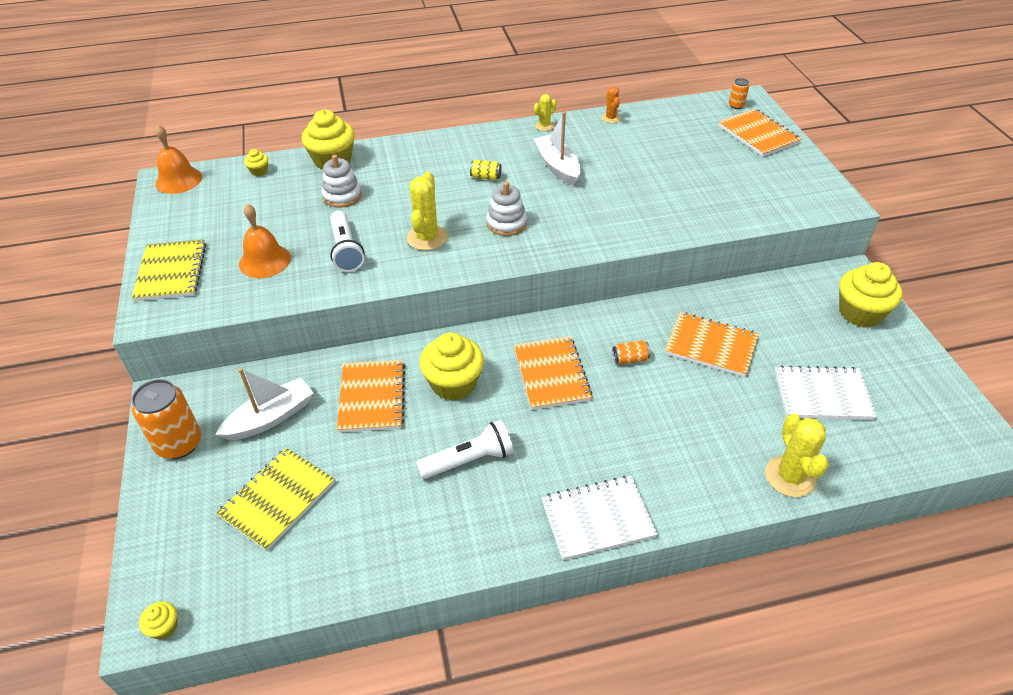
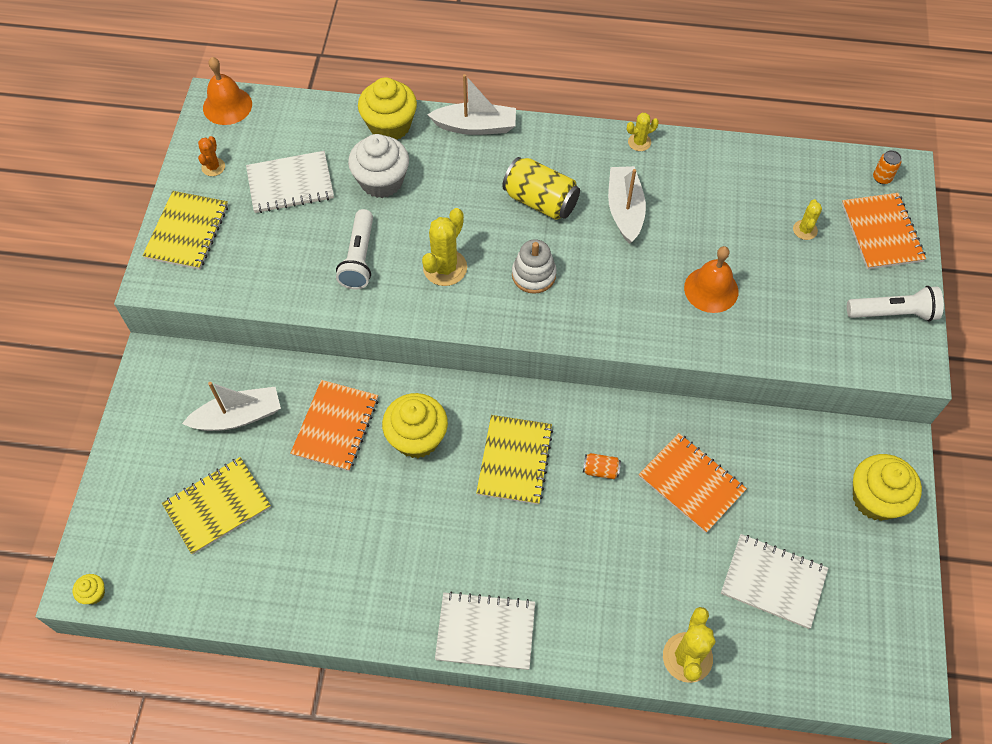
camera: 20 degrees right, 15 degrees up
(179, 443) = (152, 416): orange can -> none
(259, 171) = (310, 118): yellow cupcake -> none
(259, 217) = (290, 184): none -> white notebook
(265, 261) = (277, 246): orange bell -> orange bell (711, 289)
(342, 196) = (381, 181): white stacking toy -> white cupcake
(407, 145) = (475, 126): none -> white boat
(469, 460) = (397, 528): white flashlight -> white flashlight (893, 313)
(486, 177) = (540, 201): yellow can -> yellow can, size x2.08
(551, 374) = (515, 460): orange notebook -> yellow notebook
(611, 118) = (721, 153): orange cactus -> orange cactus (213, 167)
(702, 146) = (805, 230): none -> yellow cactus

